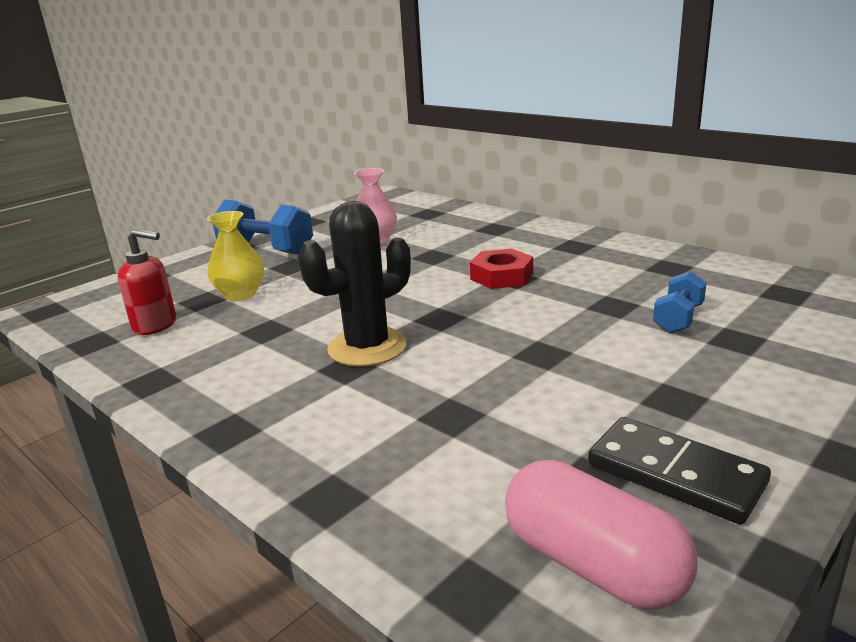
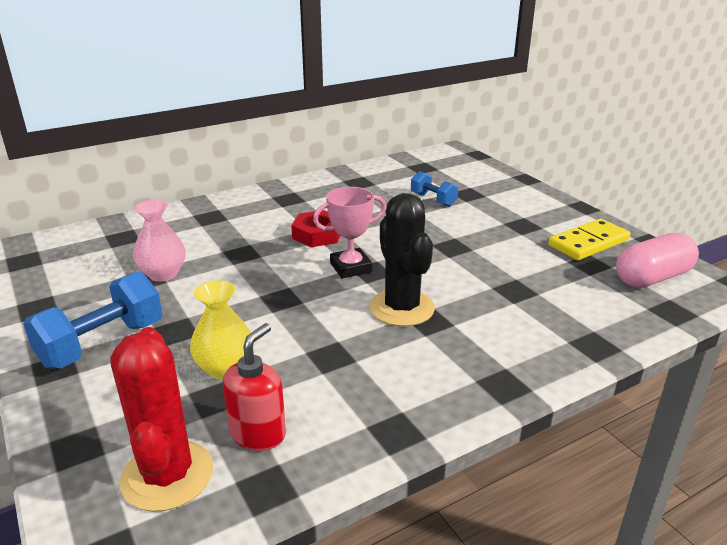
camera: 75 degrees left, 5 degrees up
(114, 308) = (167, 475): none -> red cactus
(440, 306) = (350, 267): none -> pink trophy
(675, 473) = (588, 243): black domino -> yellow domino

